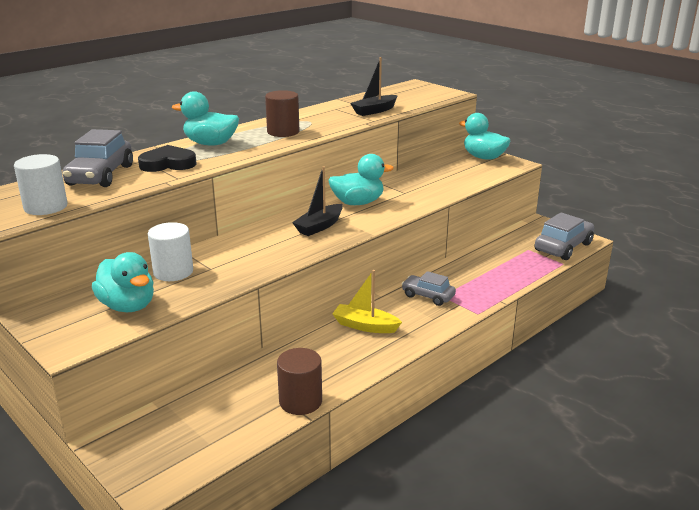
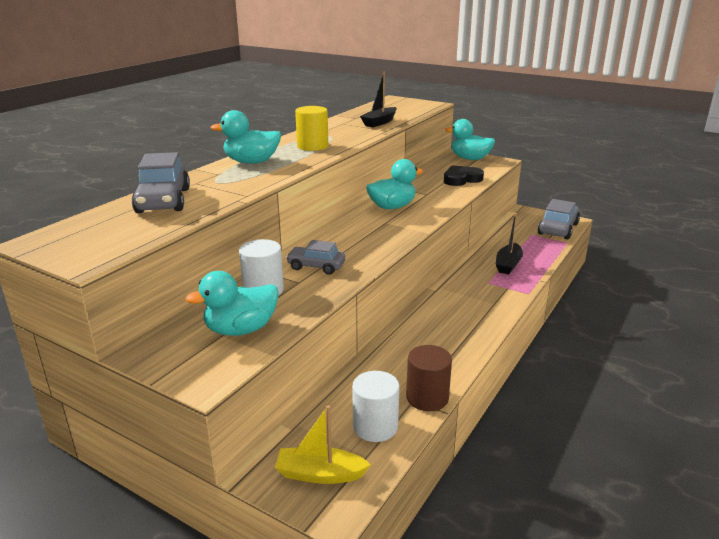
camera: 15 degrees left, 0 degrees up
(46, 207) = (129, 237): white cylinder -> white cylinder (375, 426)
(128, 306) = (241, 330): turquoise duck -> turquoise duck turned 120 degrees clockwise
(168, 164) = (225, 183): black heart -> black heart (461, 179)
(283, 132) = (312, 146): brown cylinder -> yellow cylinder
(319, 226) = (373, 231): black boat -> black boat (508, 264)
(365, 326) = (439, 319): yellow boat -> yellow boat (320, 474)
(428, 296) = (476, 284): grey car -> grey car (316, 266)

